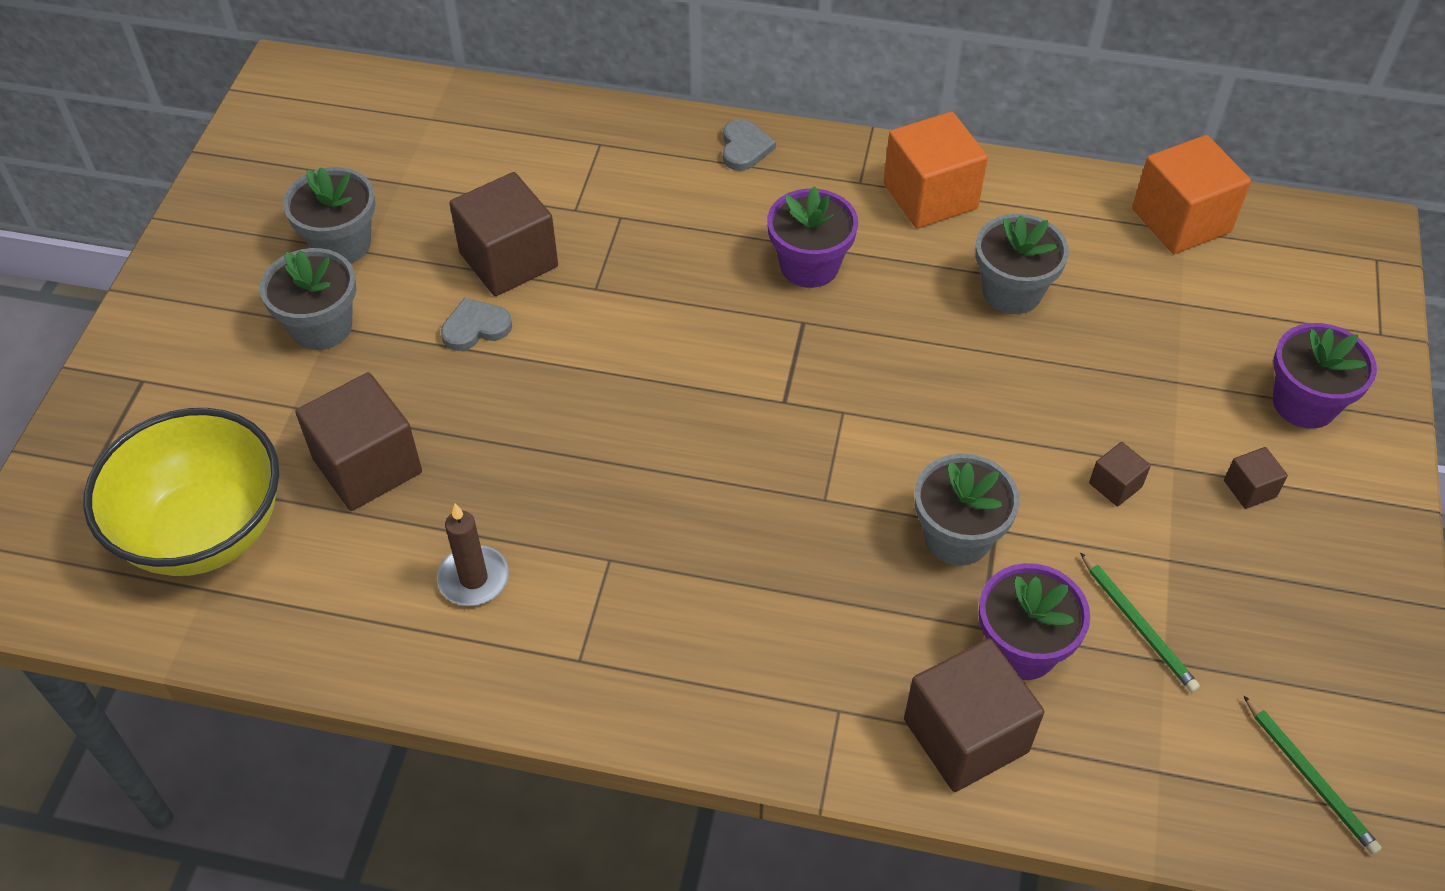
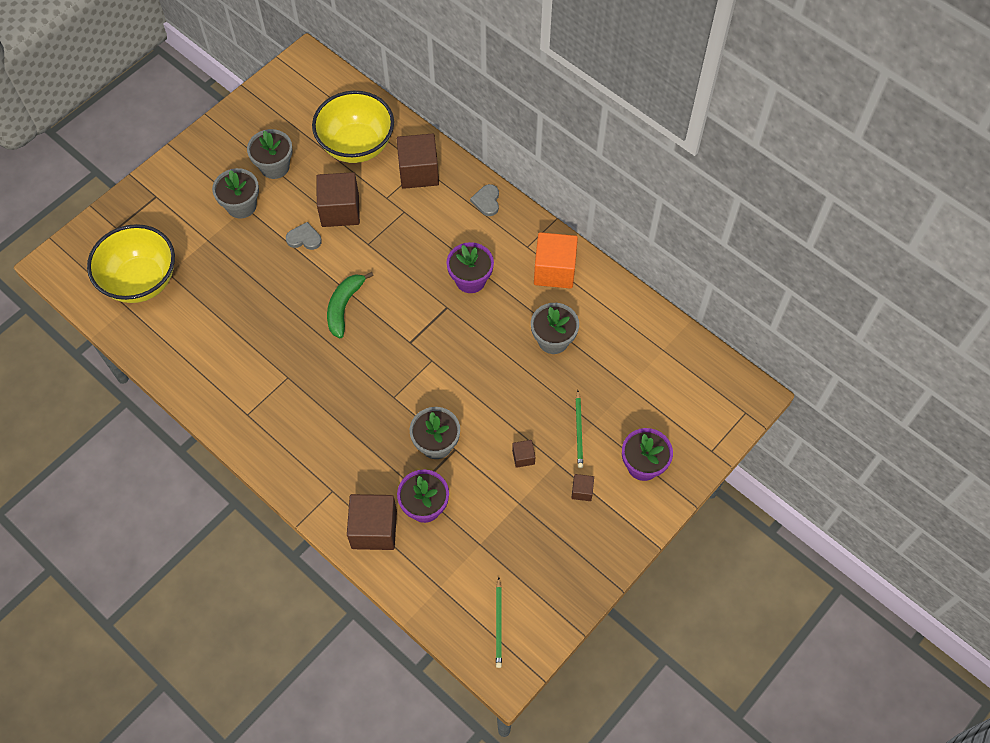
camera: 30 degrees right, 10 degrees up
(367, 466) = (220, 283): brown cube -> brown cube (419, 172)
(467, 158) = (357, 146): none -> yellow bowl
(473, 578) = (229, 357): brown candle -> none
(627, 399) = (344, 306): none -> green banana
(744, 148) = (487, 201): grey heart -> grey heart turned 150 degrees clockwise
(1138, 625) = (481, 523): green pencil -> green pencil (579, 431)
(1181, 220) = (665, 343): orange cube -> none

